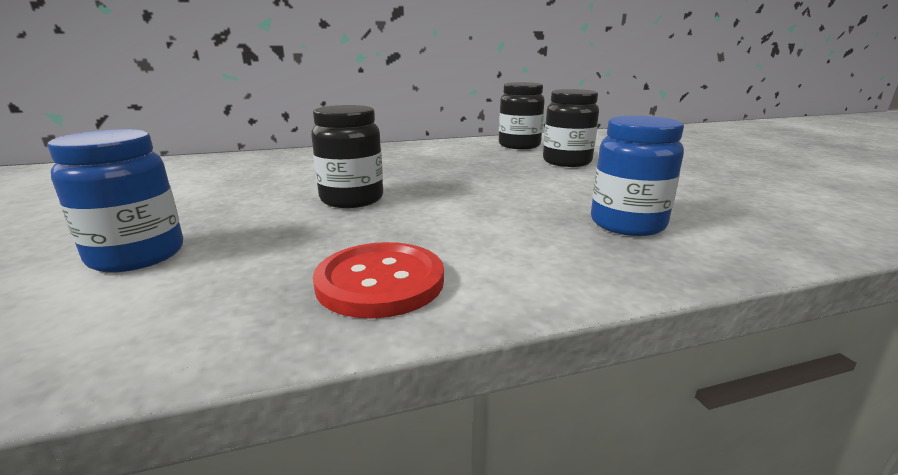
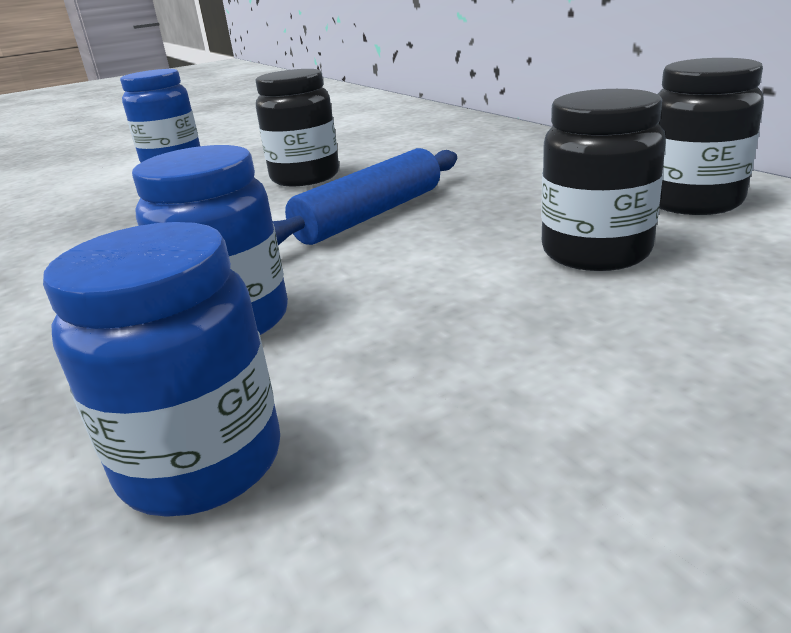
camera: 80 degrees right, 5 degrees up
(380, 282) = (102, 227): red button -> none
(474, 188) = (370, 215): none -> blue rolling pin
(766, 229) = (201, 463): none -> blue jar

